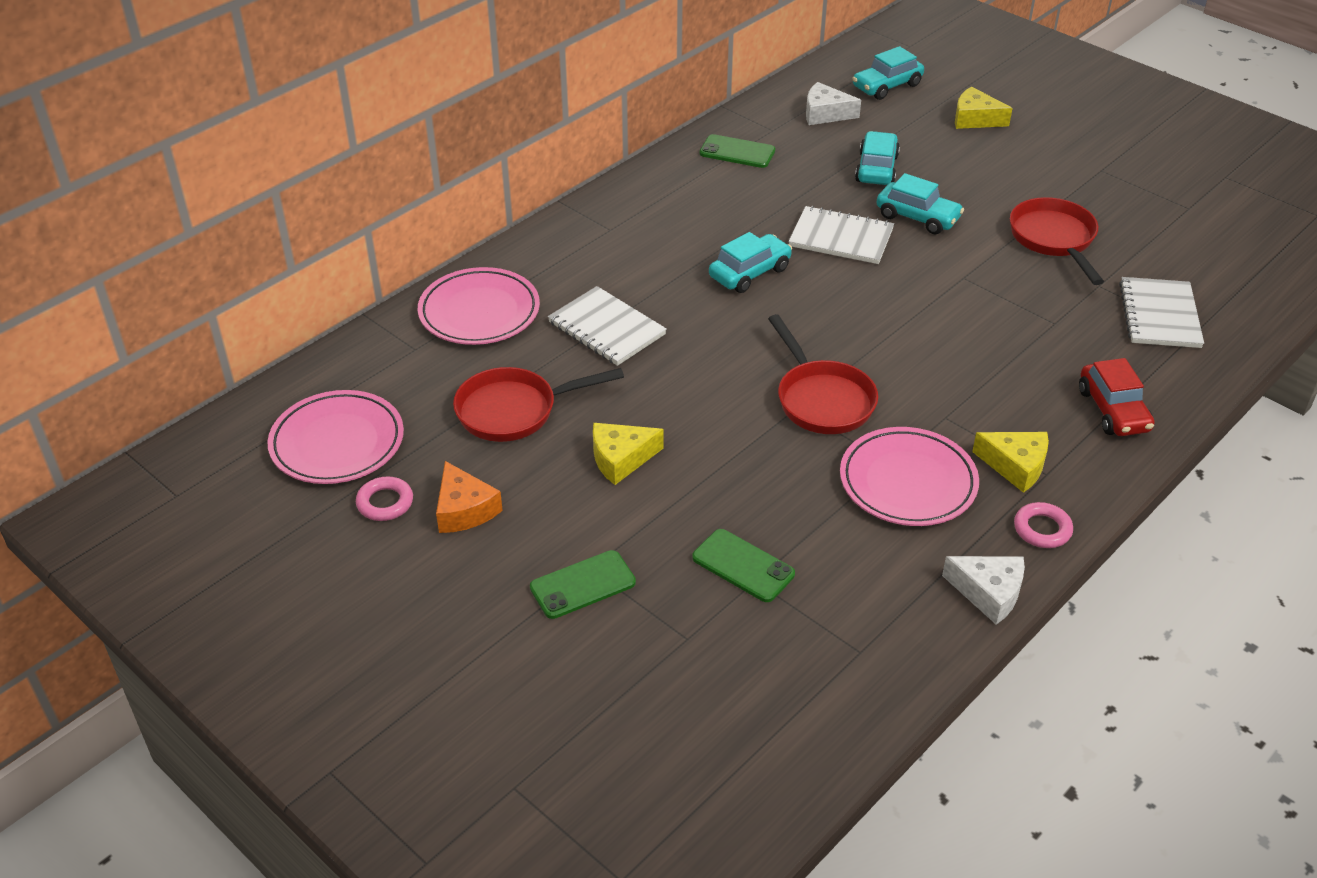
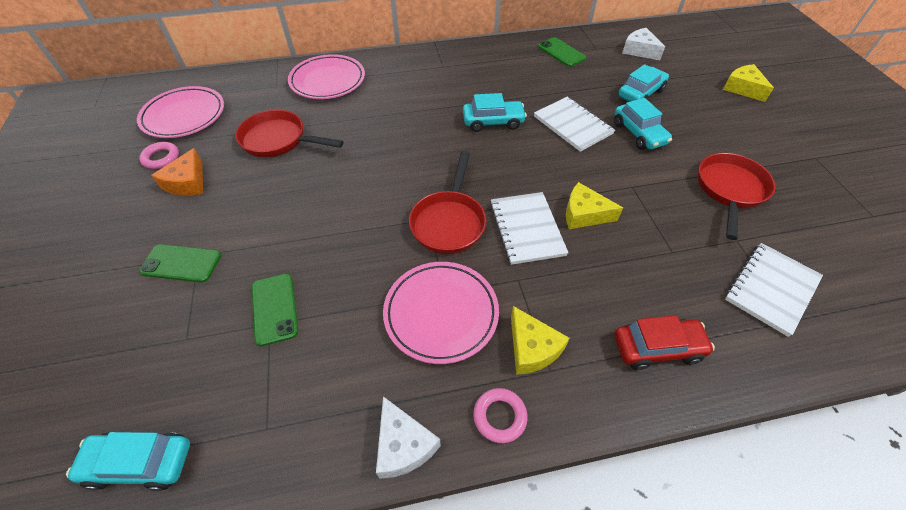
camera: 35 degrees right, 10 degrees up
(607, 328) = (378, 118): white notebook -> white notebook (527, 229)
(621, 459) = (294, 197): yellow cheese -> yellow cheese (584, 214)
(887, 86) = (697, 49): turquoise car -> turquoise car (140, 463)
(1113, 410) = (657, 348): red car -> red car turned 120 degrees counterclockwise

